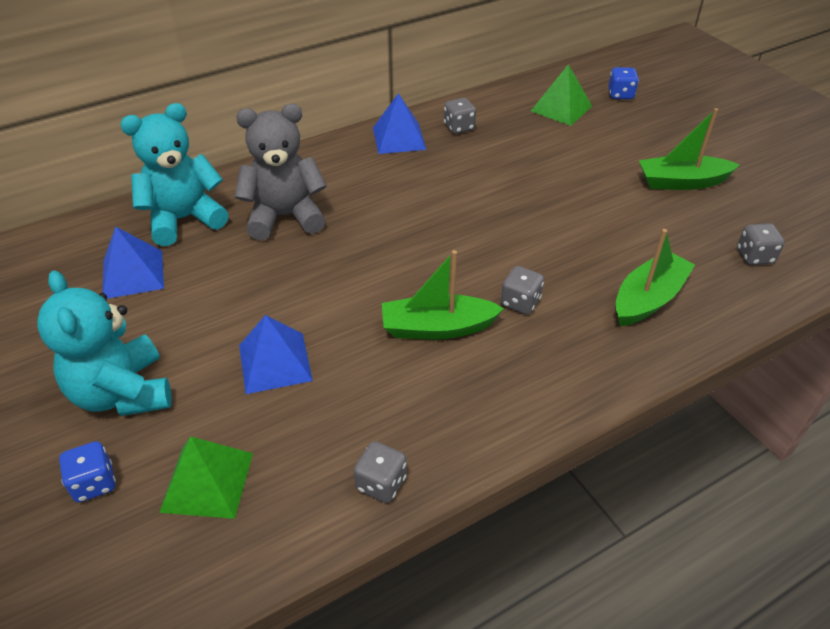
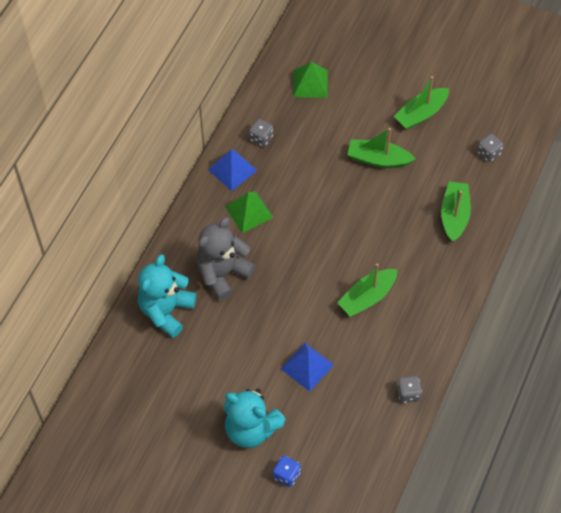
camera: 35 degrees left, 15 degrees up
(133, 274) = (179, 363): blue pyramid -> none
(207, 481) = (334, 441): green pyramid -> green pyramid (249, 212)
(520, 302) = (395, 256): grey dice -> none
(586, 199) = (378, 159): none -> green boat
(620, 95) = (337, 48): blue dice -> none

